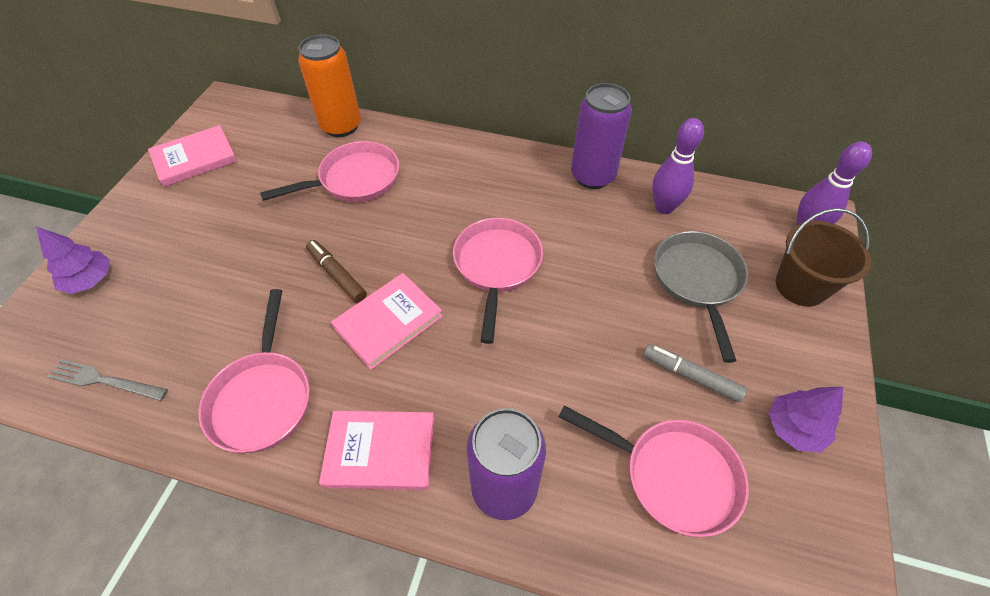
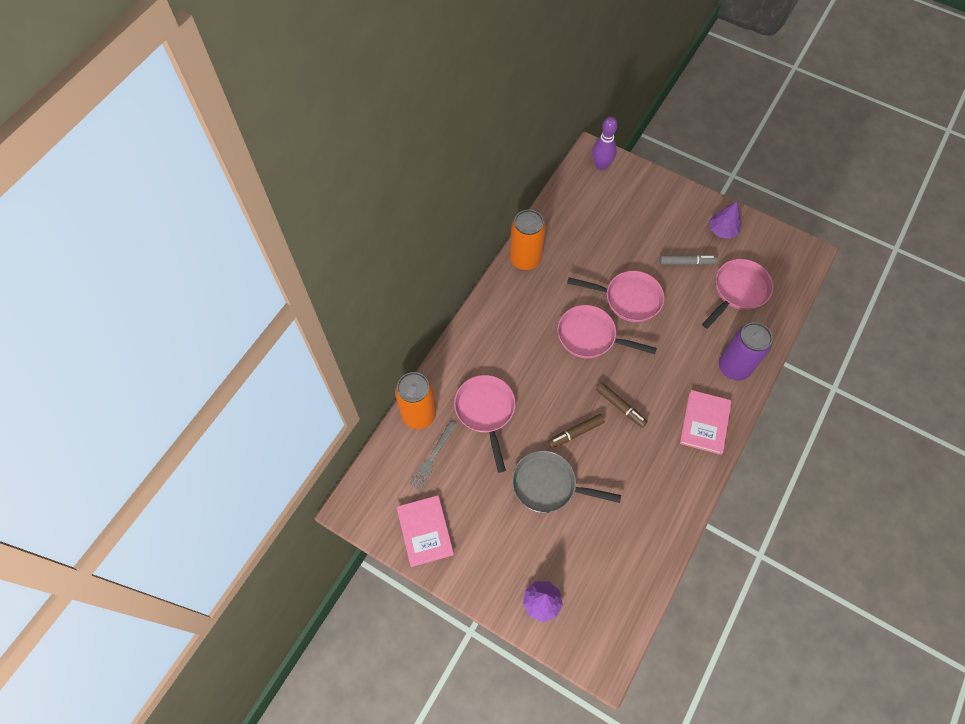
camera: 75 degrees left, 10 degrees up
(104, 381) = (631, 581): grey fork -> grey fork (432, 457)
(262, 398) = (660, 484): pink pan -> pink pan (628, 299)
(388, 322) = (620, 406): pink book -> brown marker
(592, 176) = (525, 259): purple can -> orange can
(664, 207) = (564, 229): purple bowling pin -> none
(691, 376) = (686, 262): grey marker -> grey marker turned 135 degrees counterclockwise
(698, 281) = (626, 234): grey pan -> grey pan (549, 485)
(800, 286) = (640, 187): brown bucket -> none

